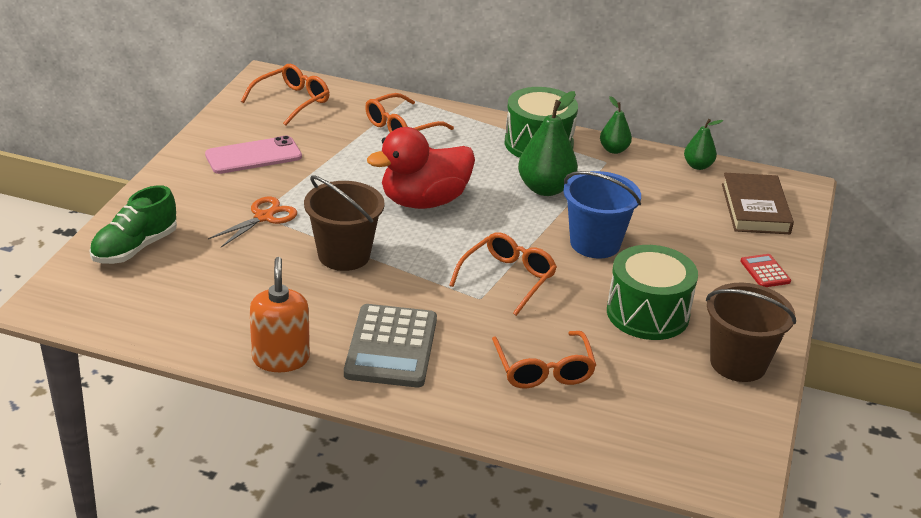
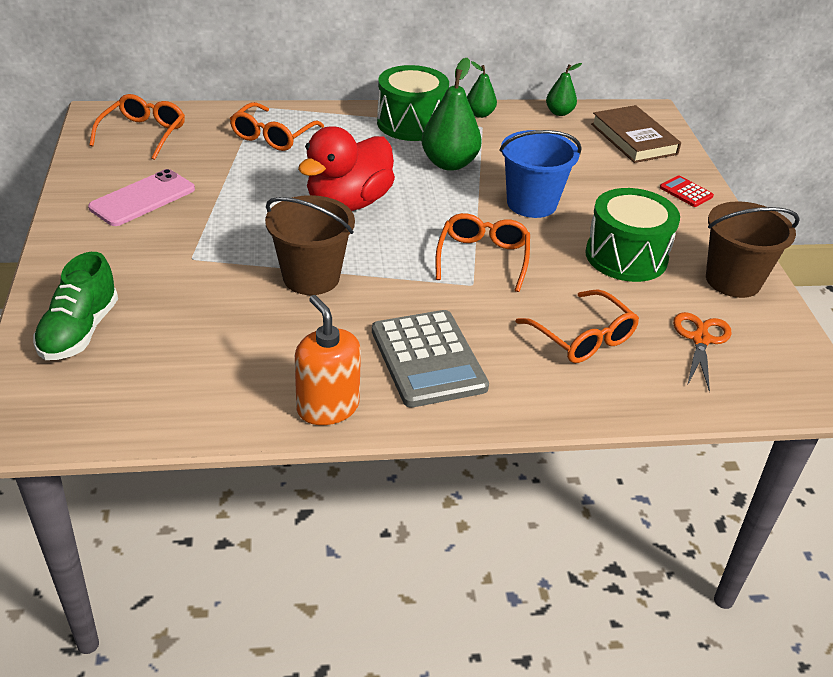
camera: 25 degrees left, 5 degrees up
(263, 217) = (199, 260): orange scissors -> orange scissors (700, 339)

